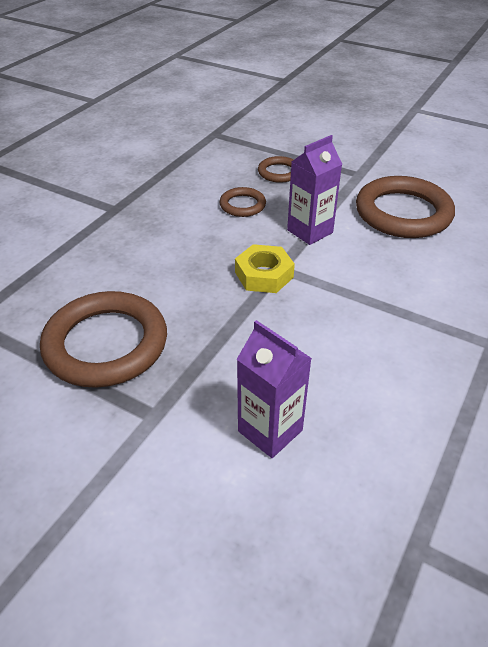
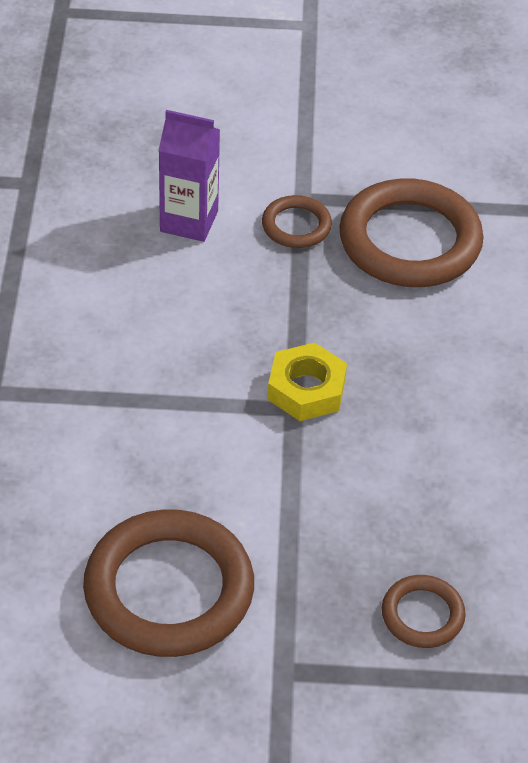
camera: 150 degrees right, 5 degrees up
(242, 205) = (424, 507): brown ring -> brown ring (296, 226)
(310, 231) = (291, 490): purple carton -> none

